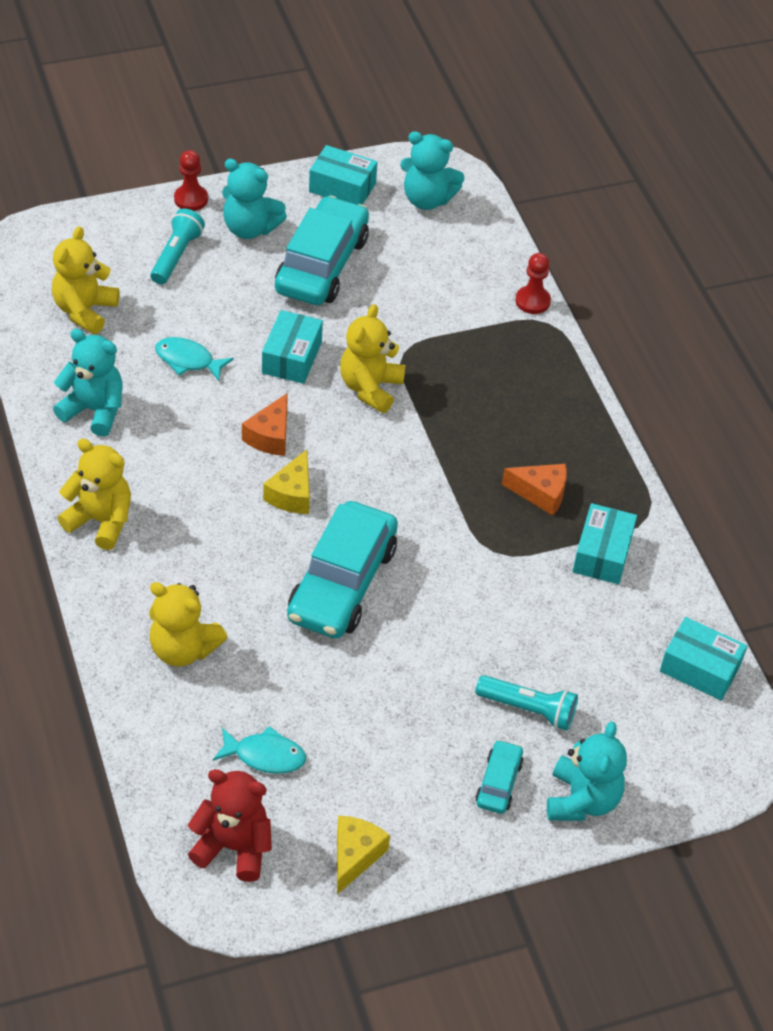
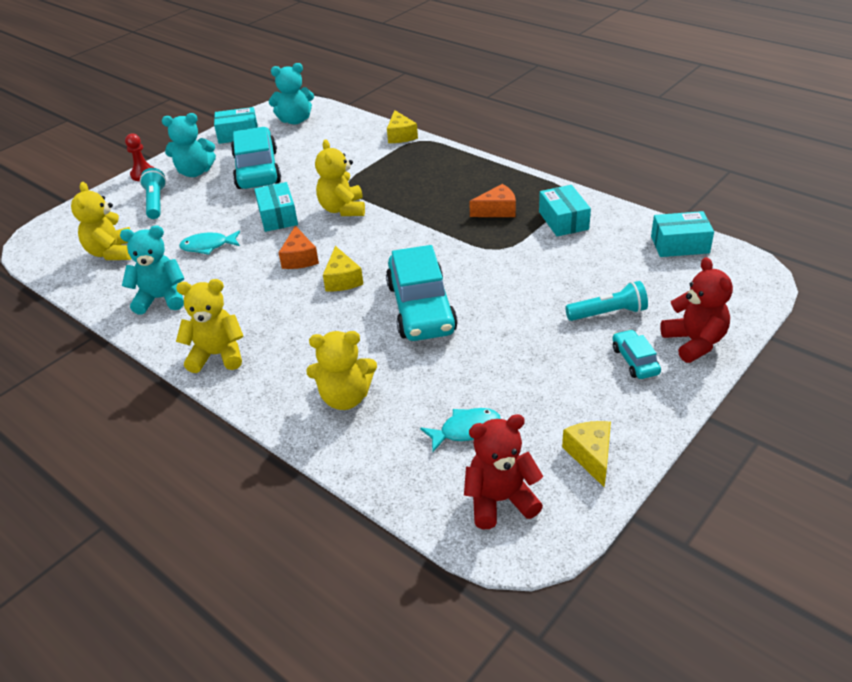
camera: 25 degrees left, 10 degrees down
(532, 301) = (400, 135): red pawn -> yellow cheese
(582, 800) = (694, 342): turquoise teddy bear -> red teddy bear

